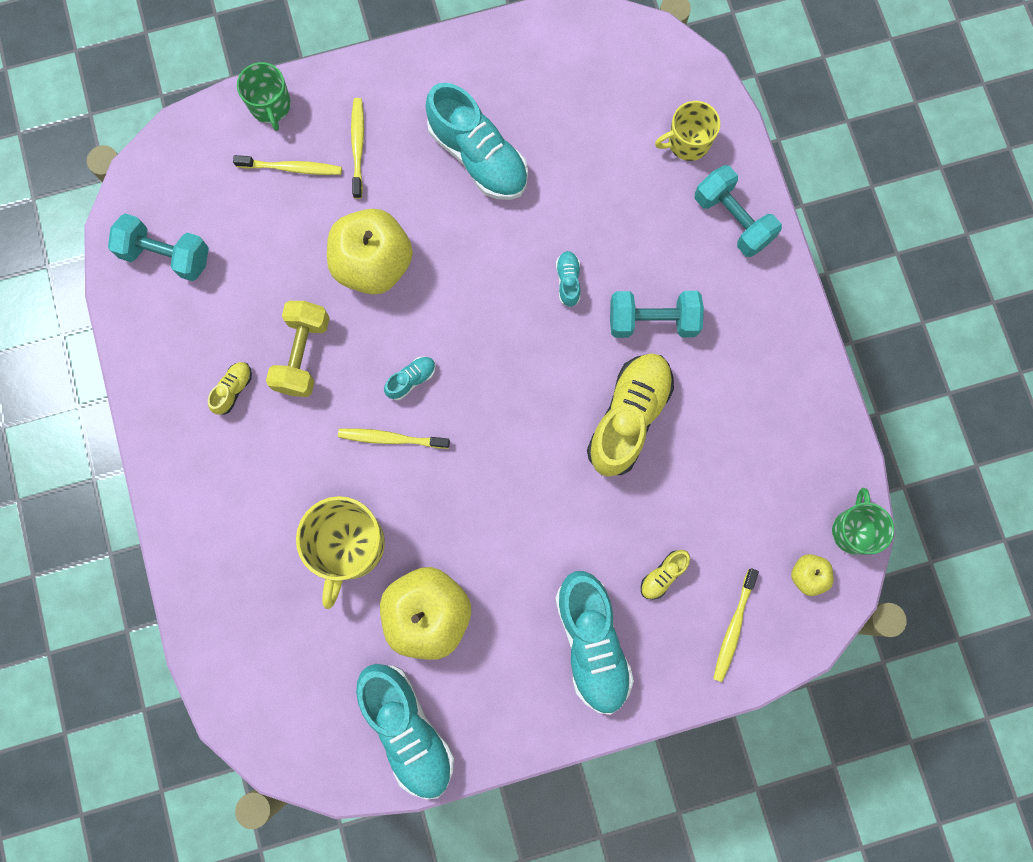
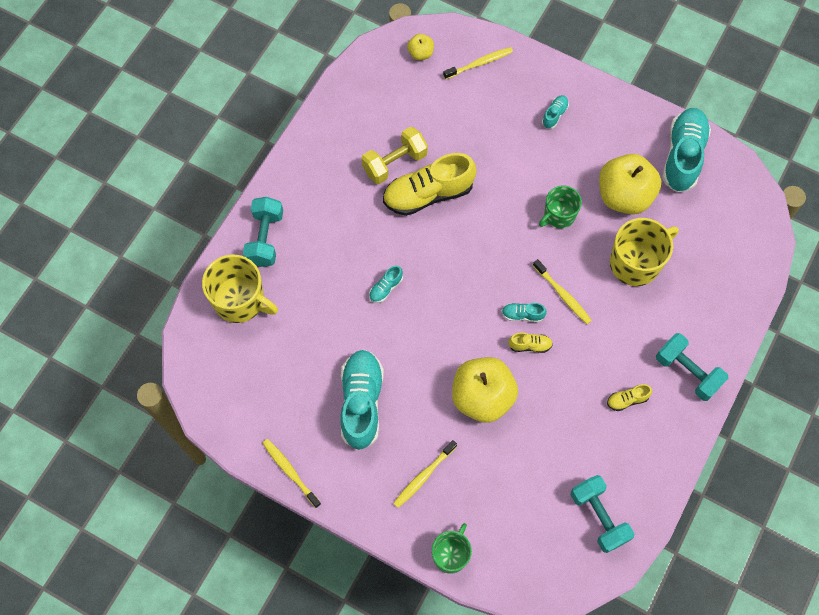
camera: 135 degrees left, 10 degrees down
(291, 168) = (475, 501): yellow toothbrush -> yellow toothbrush (290, 472)
(303, 355) = (570, 383): yellow dumbbell -> yellow dumbbell (394, 163)
(591, 642) = (554, 115): turquoise shoe -> turquoise shoe, size x0.44
(652, 321) = (364, 228): turquoise dumbbell -> turquoise dumbbell (687, 372)
(663, 575) = (489, 112): yellow shoe -> yellow shoe (530, 345)
(687, 142) = (240, 300): yellow mug -> yellow mug, size x1.57
(853, 530) = (377, 52): green mug -> green mug (559, 215)

